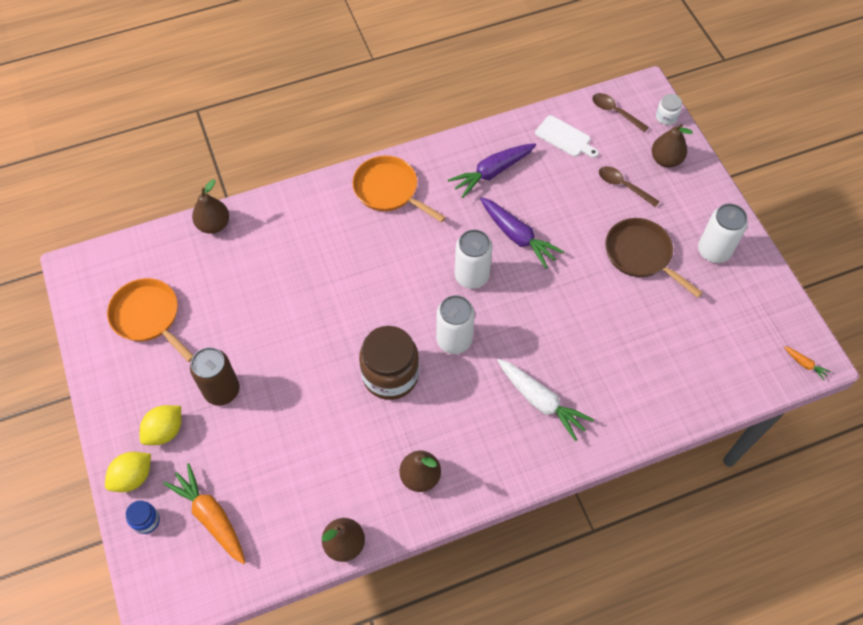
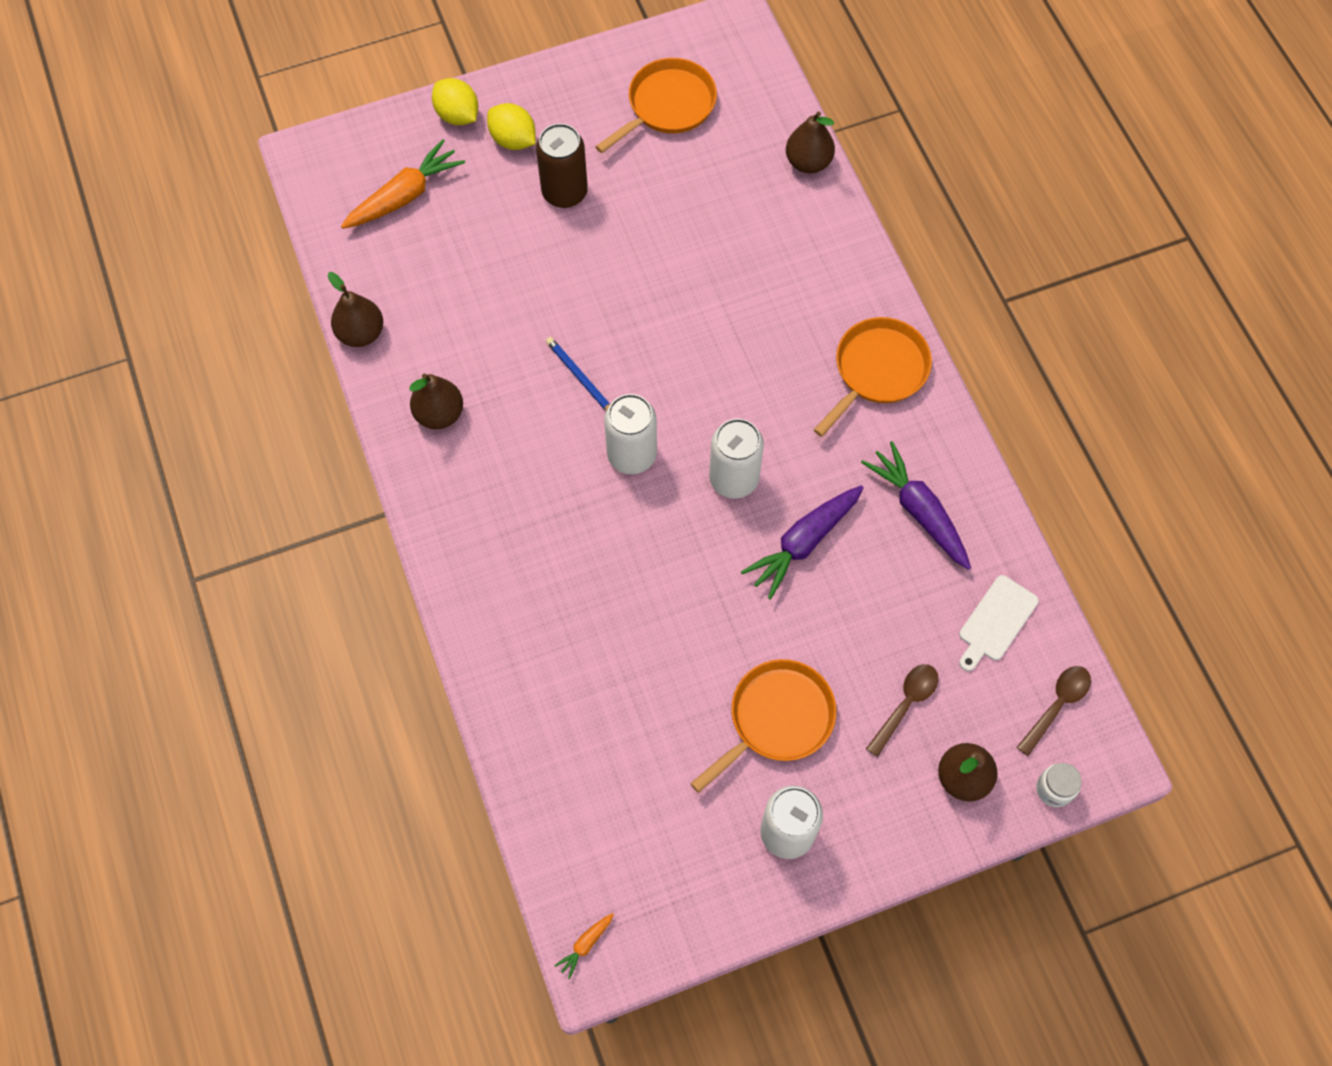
camera: 90 degrees right, 5 degrees up
(146, 520) = (405, 134): blue jar -> none
(390, 375) = (580, 378): brown jar -> blue pencil
(541, 402) = (536, 562): white carrot -> none
(641, 255) = (776, 719): brown pan -> orange pan

